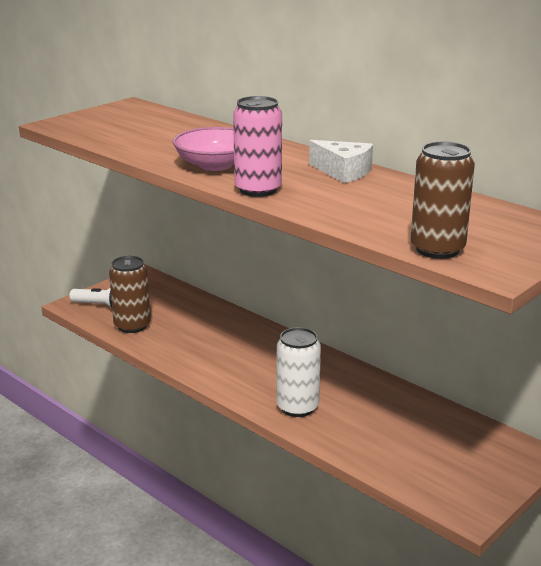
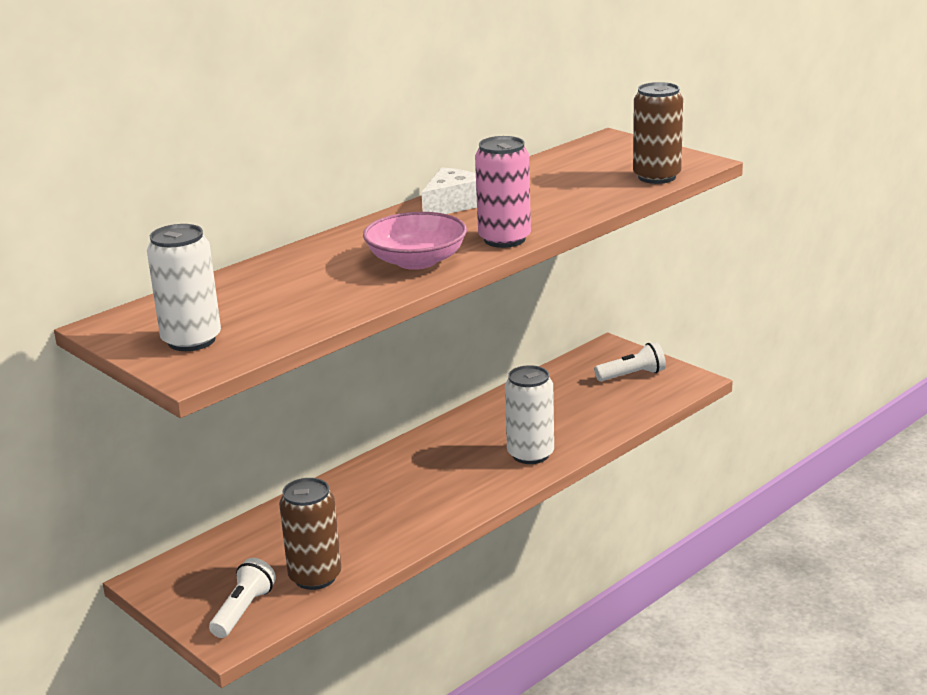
camera: 85 degrees left, 0 degrees up
(99, 121) = (191, 340): none -> white can
(468, 468) = (632, 375): none -> white flashlight

